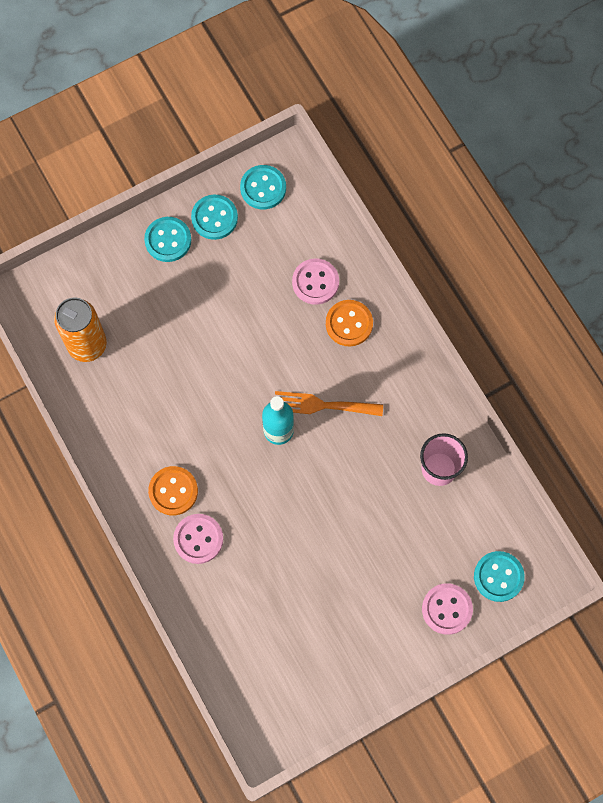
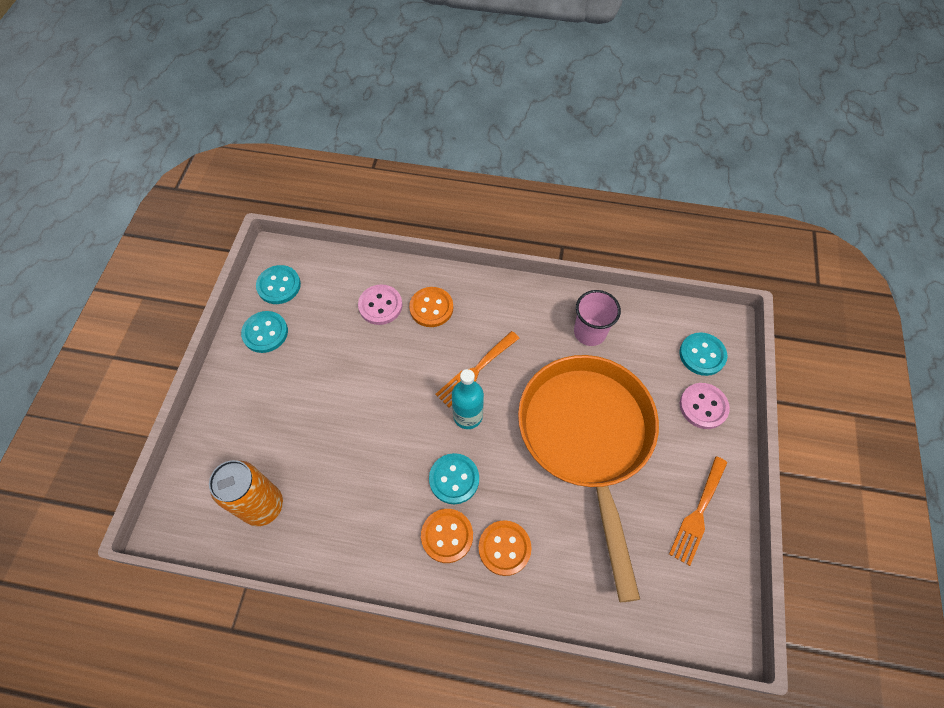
camera: 50 degrees left, 10 degrees down
(168, 240) = (246, 377): turquoise button -> turquoise button (454, 479)
(198, 539) = (504, 548): pink button -> orange button
(337, 536) = (586, 439): none -> orange pan
(345, 664) = (698, 513): none -> orange fork

